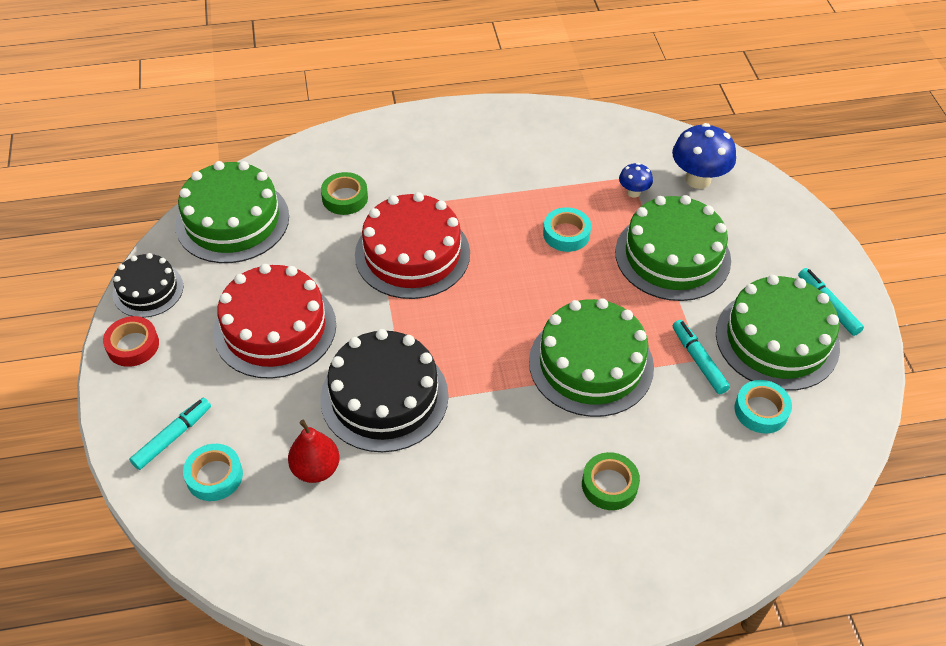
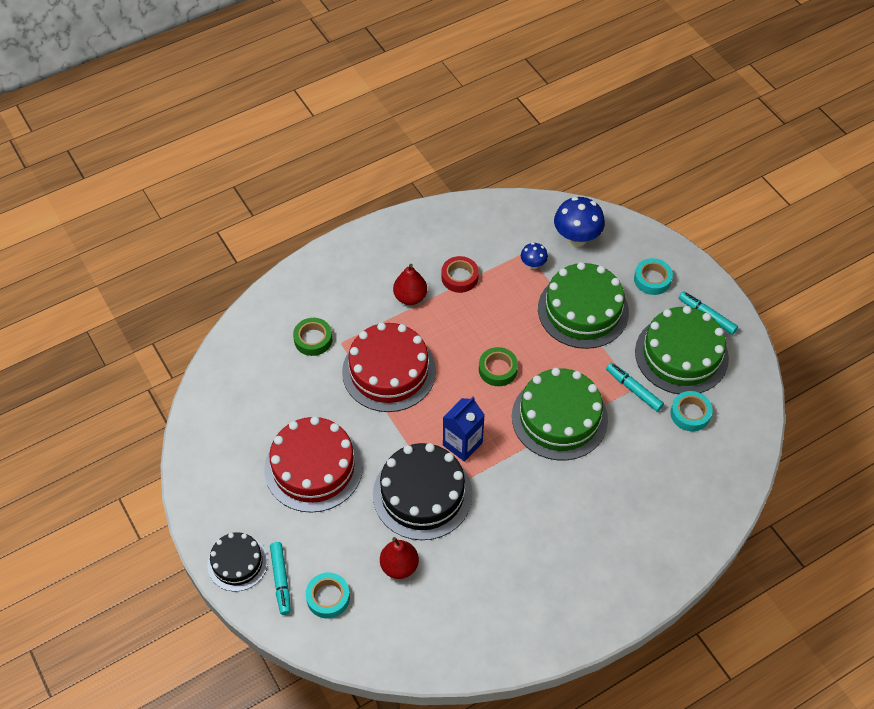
camera: 20 degrees left, 5 degrees up
(133, 345) = (210, 518): red tape -> red tape (459, 277)
(148, 290) = (197, 469): black cake -> black cake (237, 563)
(172, 437) = (281, 580): turquoise marker -> turquoise marker turned 150 degrees clockwise
(232, 220) = (233, 388): green cake -> none
(459, 356) = (462, 444): none -> blue carton
(474, 186) = (410, 297): none -> red pear
(566, 234) = (497, 316): turquoise tape -> turquoise tape (652, 279)
(609, 485) = (609, 505): green tape -> green tape (498, 369)

